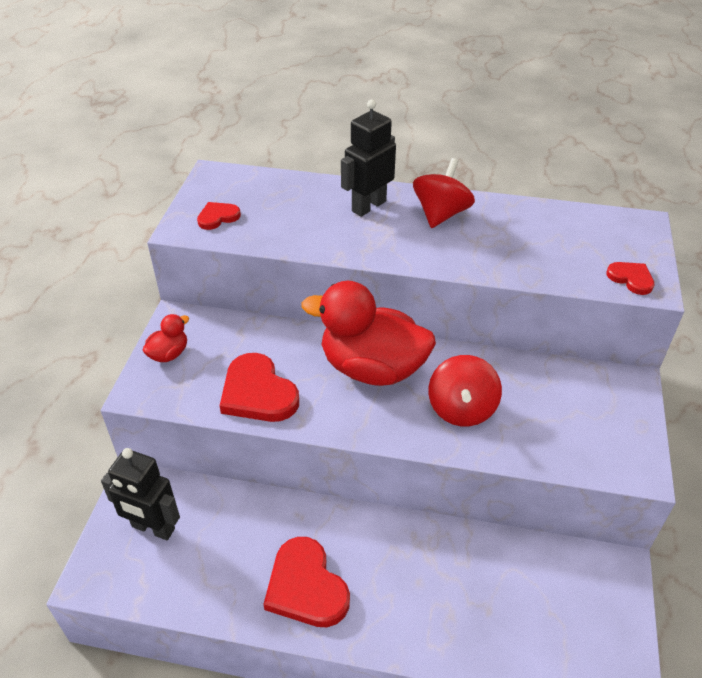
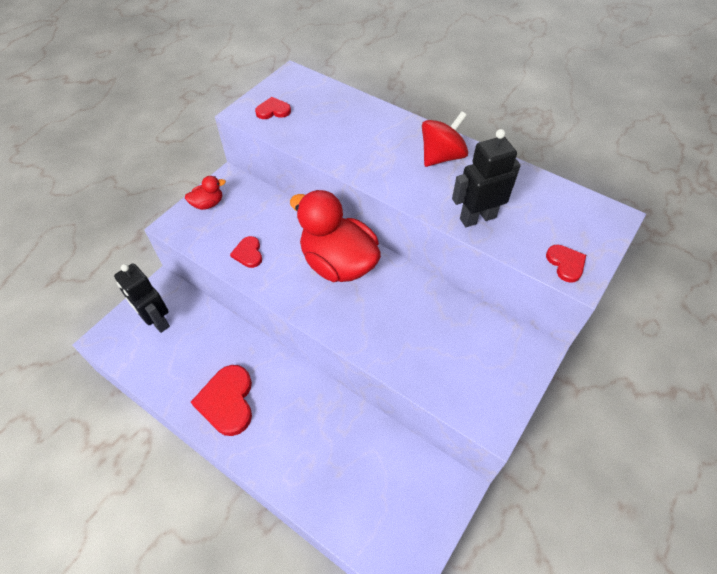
camera: 25 degrees right, 10 degrees up
(258, 393) = (248, 253): red heart -> red heart, size x0.54
(368, 206) = (389, 133): black robot -> black robot (477, 218)
(461, 409) = (384, 319): red spinning top -> none

